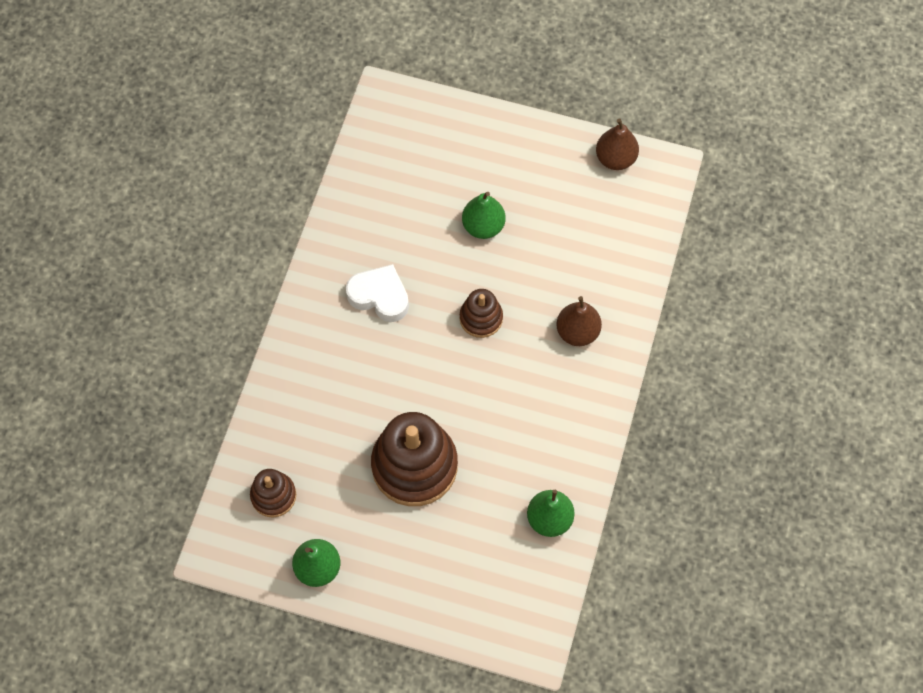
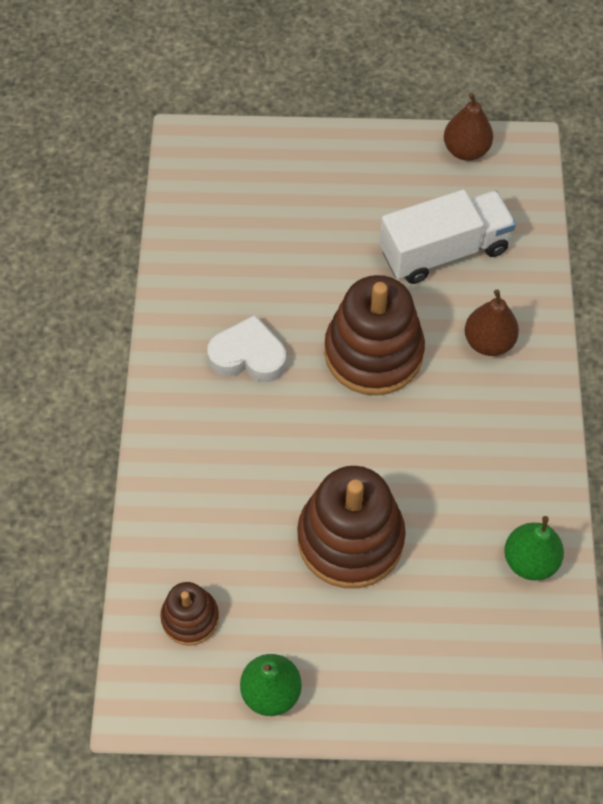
camera: 15 degrees left, 5 degrees down
(481, 318) = (373, 353): brown stacking toy -> brown stacking toy, size x1.91
(483, 226) = (343, 253): green pear -> none
(567, 244) = (444, 251): none -> white truck

